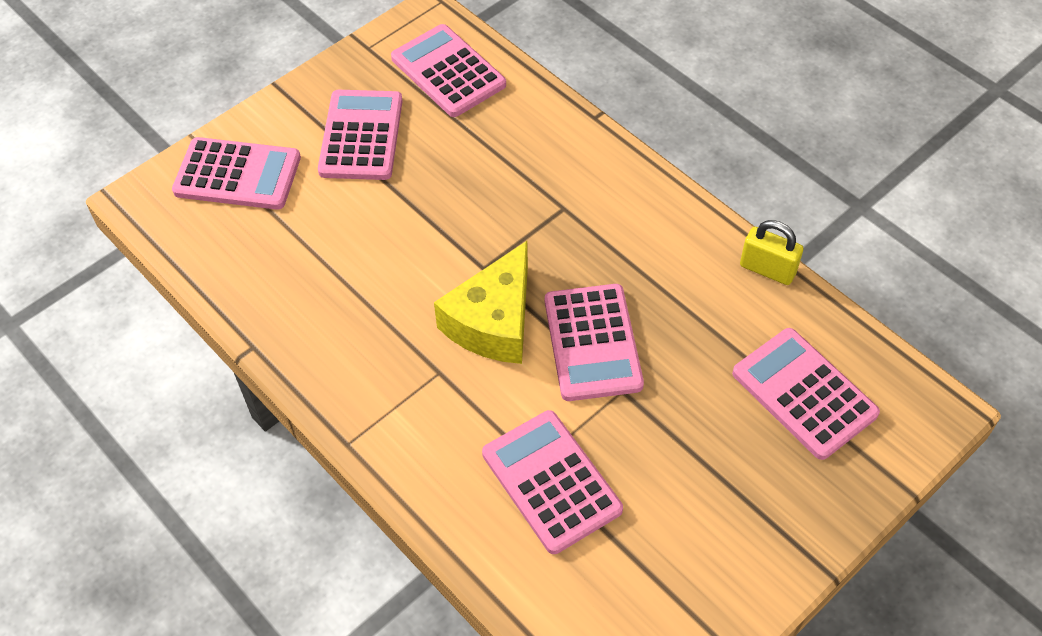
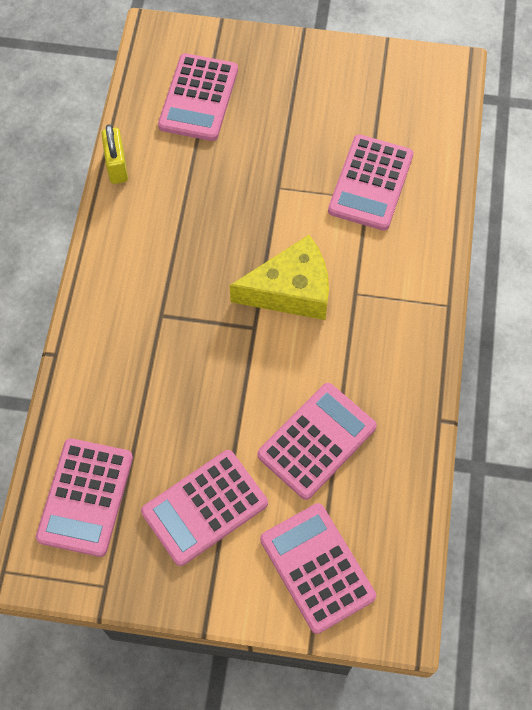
camera: 130 degrees left, 10 degrees up
(592, 343) = (258, 224): pink calculator -> pink calculator (317, 441)

